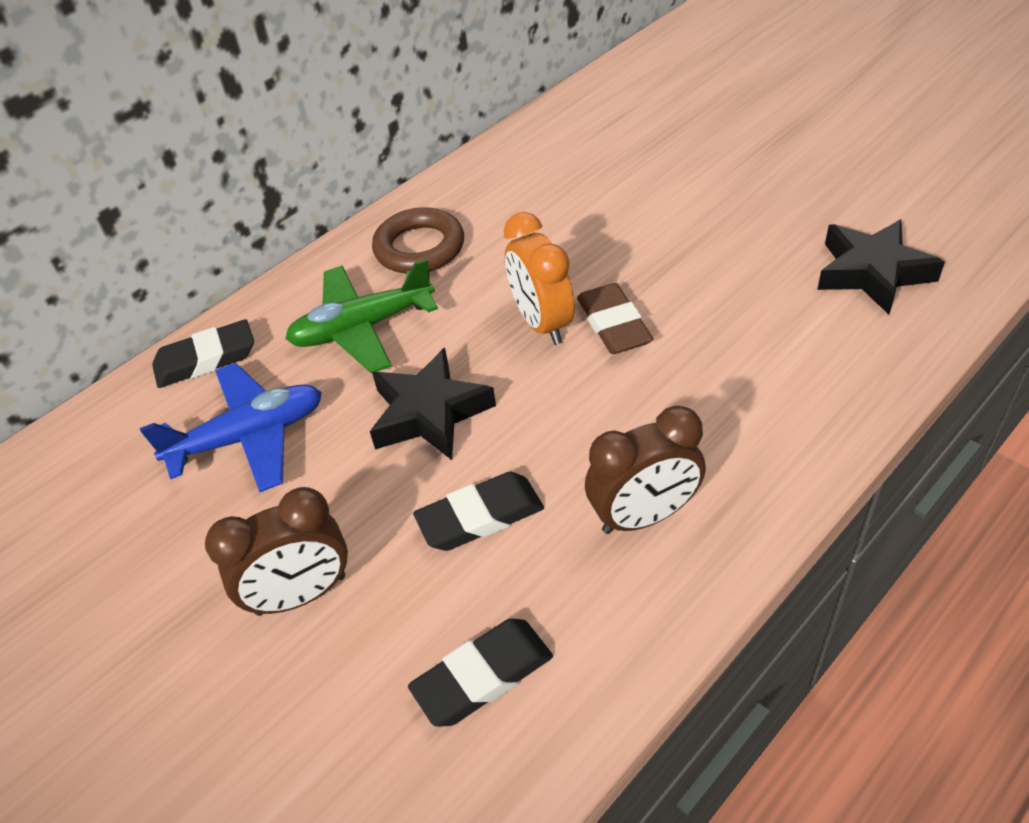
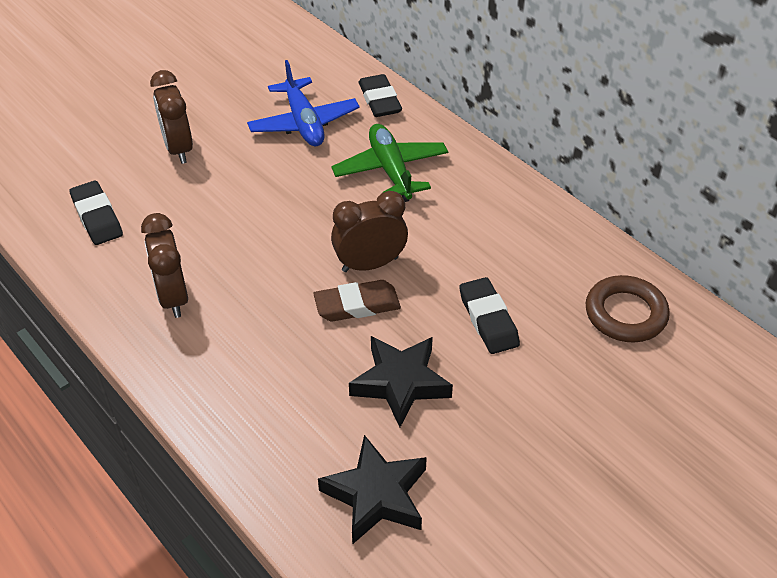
camera: 90 degrees right, 0 degrees up
(419, 248) = (477, 200): brown ring -> brown ring (625, 314)
(429, 413) = (297, 202): black star -> black star (400, 383)
(480, 517) = (203, 221): black eraser -> black eraser (488, 319)
(542, 323) = (370, 264): orange clock -> brown clock

